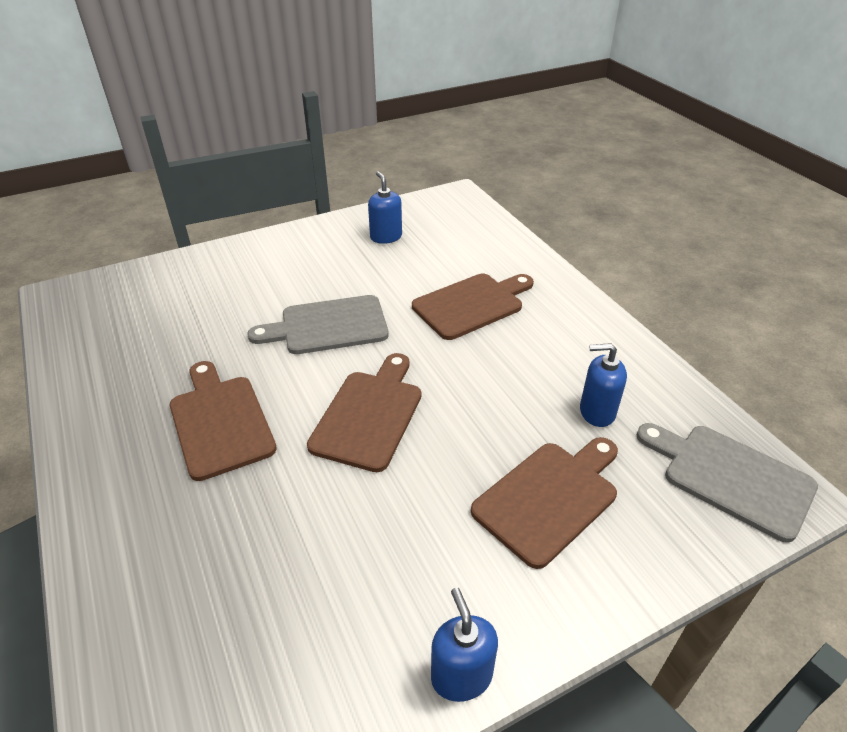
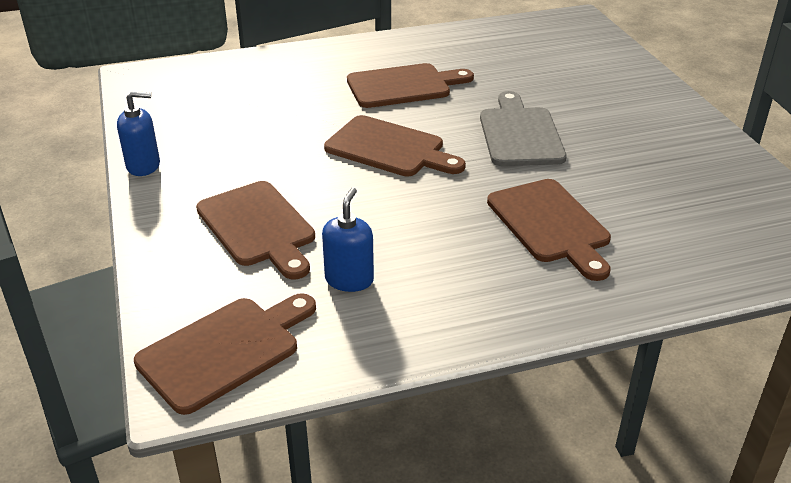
camera: 100 degrees right, 5 degrees down
(386, 237) = (700, 179): blue soap dispenser -> none
(730, 477) = (225, 350): grey cutting board -> brown cutting board

